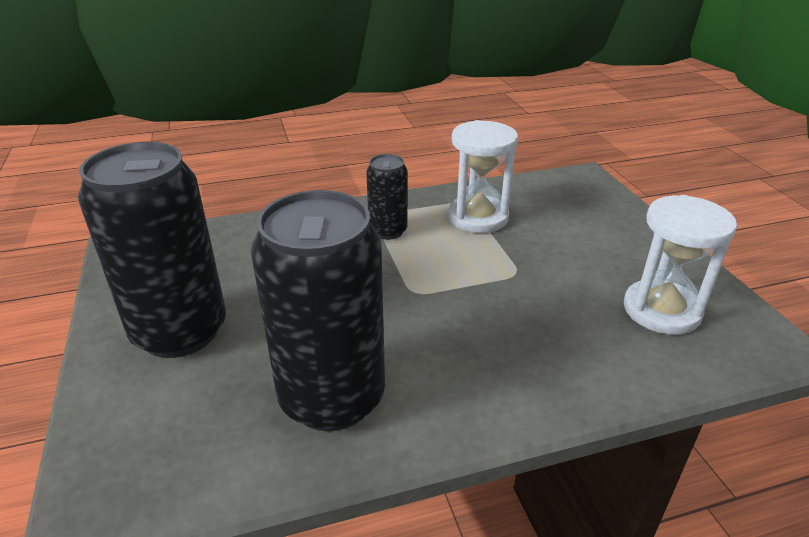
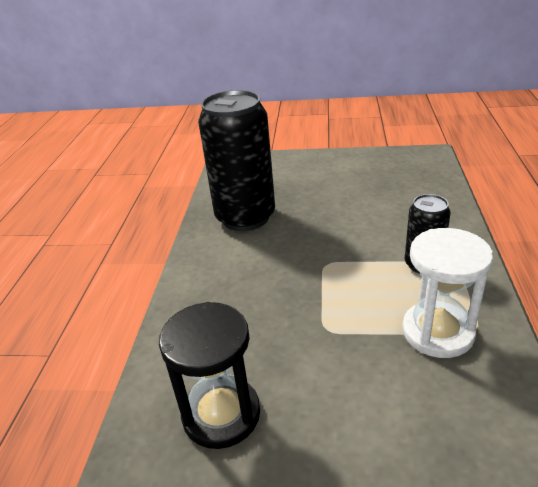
camera: 115 degrees right, 0 degrees up
(180, 332) = (329, 174): black can -> none
(661, 310) = (221, 414): white hourglass -> black hourglass

